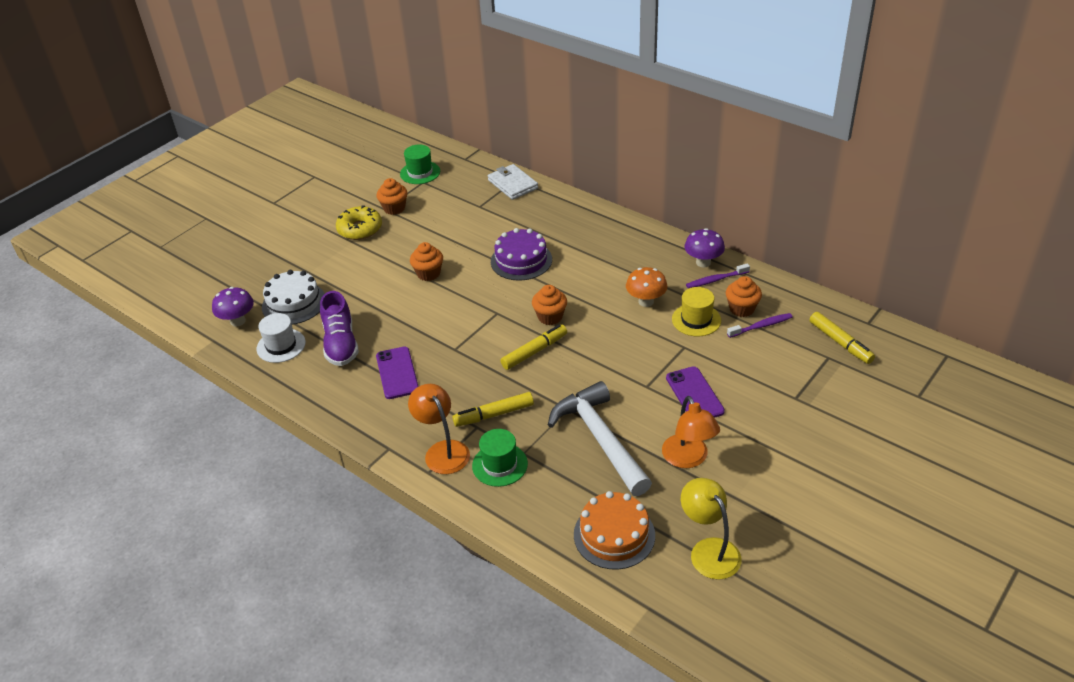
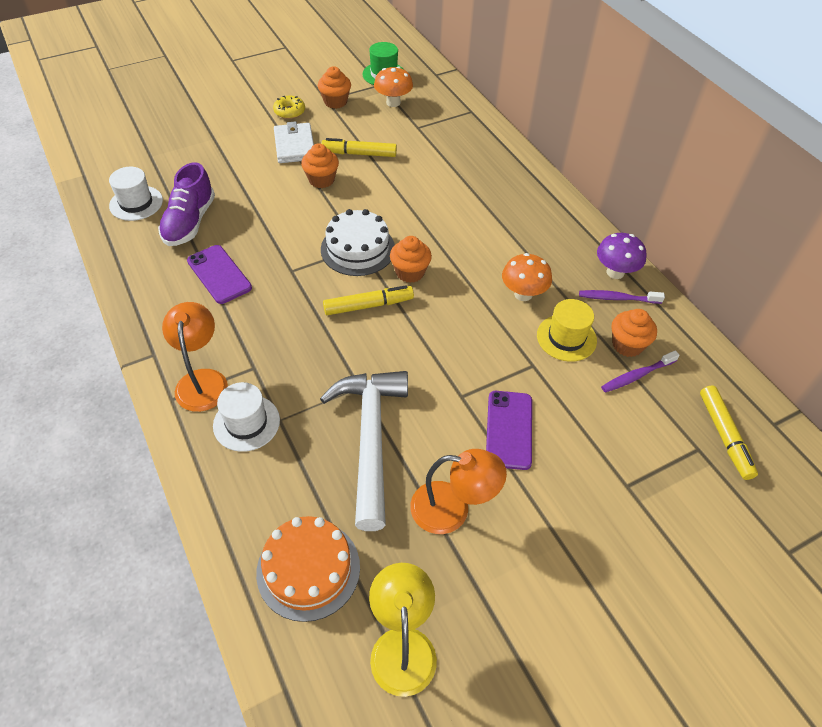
camera: 20 degrees right, 10 degrees up
(238, 321) = (117, 164): purple mushroom -> none
(294, 303) = (178, 164): white cake -> white cake (358, 249)
(360, 229) = (289, 112): yellow donut -> yellow donut, size x0.65
(397, 373) = (219, 274): purple phone -> purple phone turned 45 degrees counterclockwise
(445, 193) = (393, 102): none -> orange mushroom
(494, 414) = (280, 361): yellow marker -> yellow marker (359, 154)
(500, 465) = (246, 423): green hat -> white hat
(512, 184) = (465, 115): white wallet -> white wallet (294, 146)
(521, 260) = (421, 199): purple cake -> none
(688, 459) = (452, 509): orange lamp -> orange lamp turned 90 degrees counterclockwise
(760, 326) = (637, 375): purple toothbrush -> purple toothbrush turned 150 degrees clockwise

